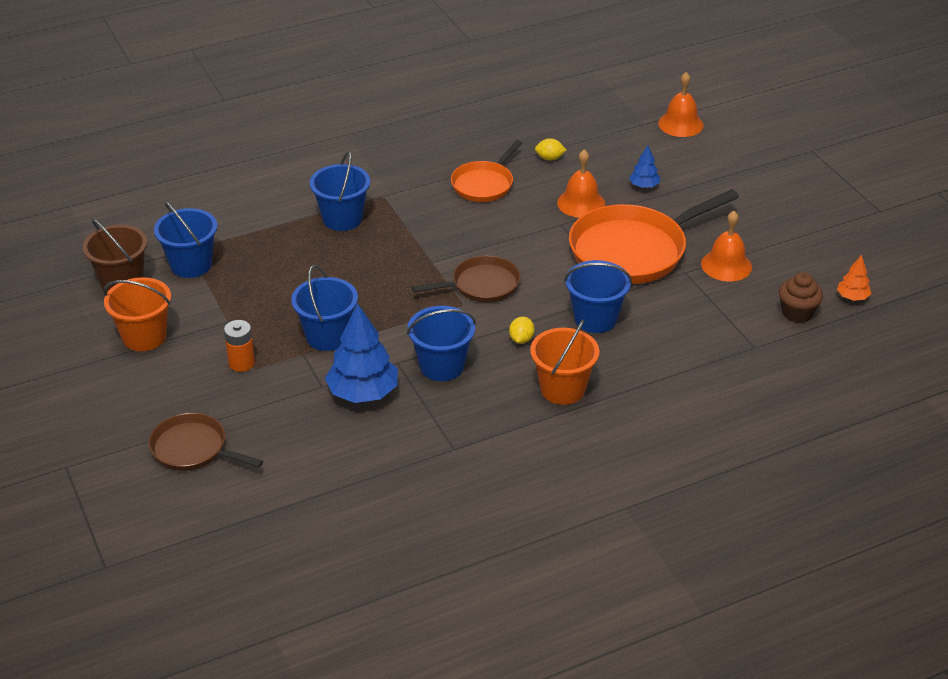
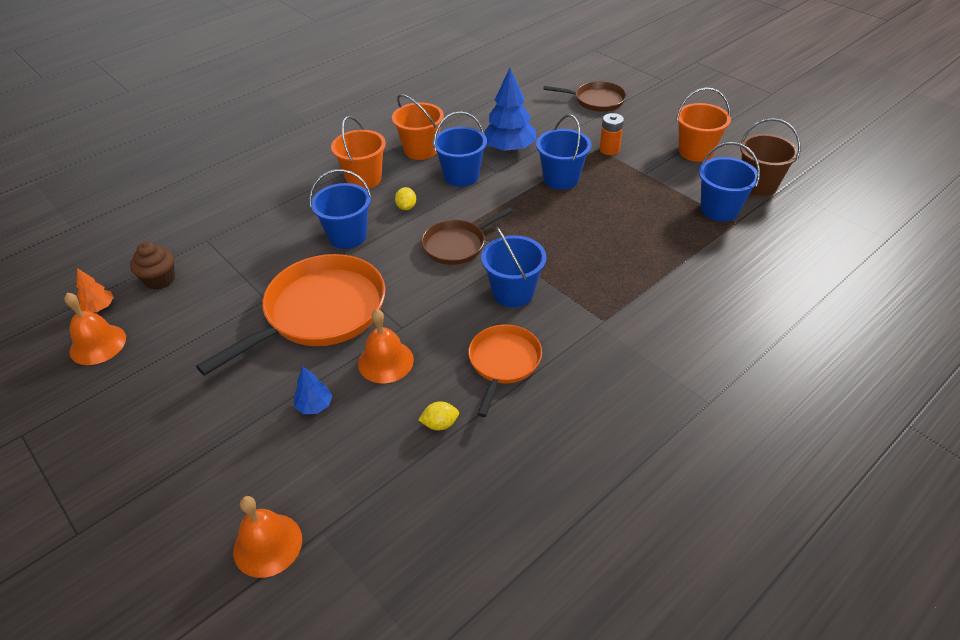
camera: 165 degrees right, 5 degrees up
(342, 219) = (626, 283): blue bucket -> blue bucket (513, 292)
(477, 417) = (421, 150): none -> orange bucket
(726, 265) = (223, 316): orange bell -> orange bell (98, 344)

